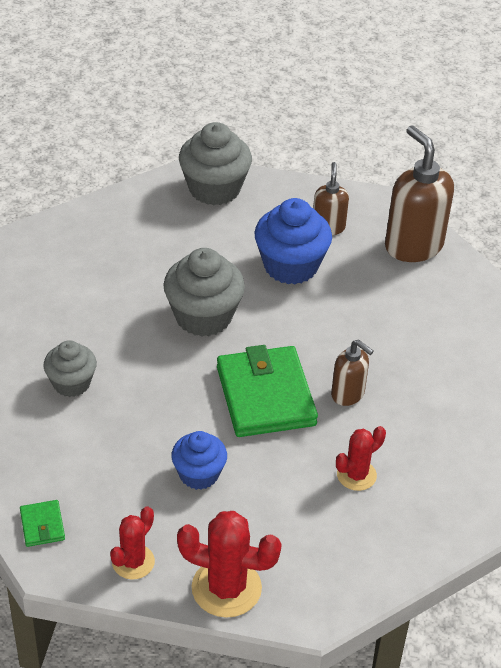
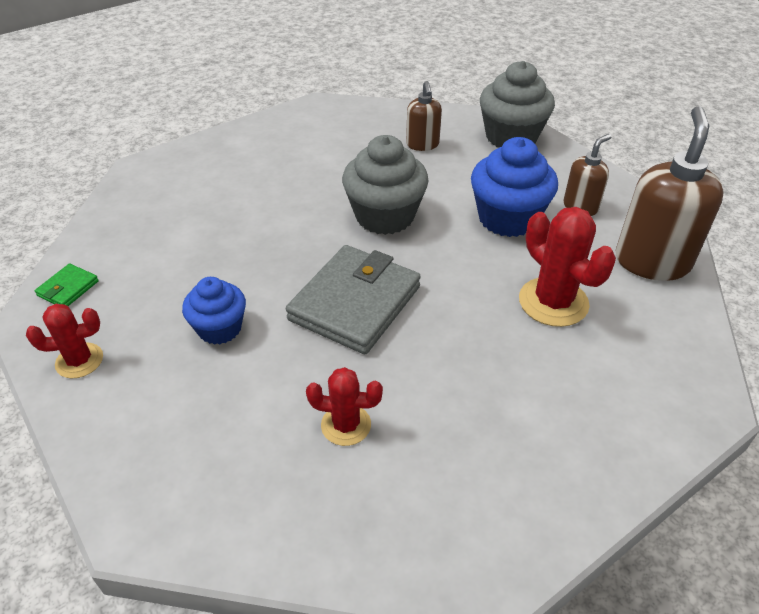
camera: 45 degrees right, 0 degrees up
(71, 383) = (228, 207): grey cupcake -> none
(226, 588) = (107, 438): red cactus -> red cactus (553, 302)
(265, 396) = (355, 303): green wallet -> grey wallet
(348, 394) = (430, 348): brown soap dispenser -> brown soap dispenser (422, 145)

